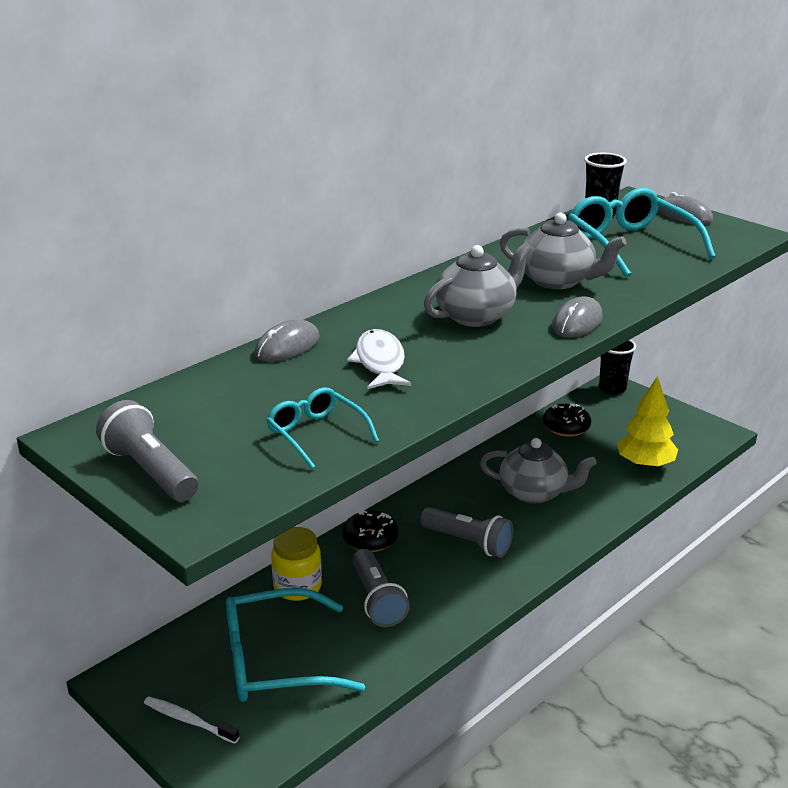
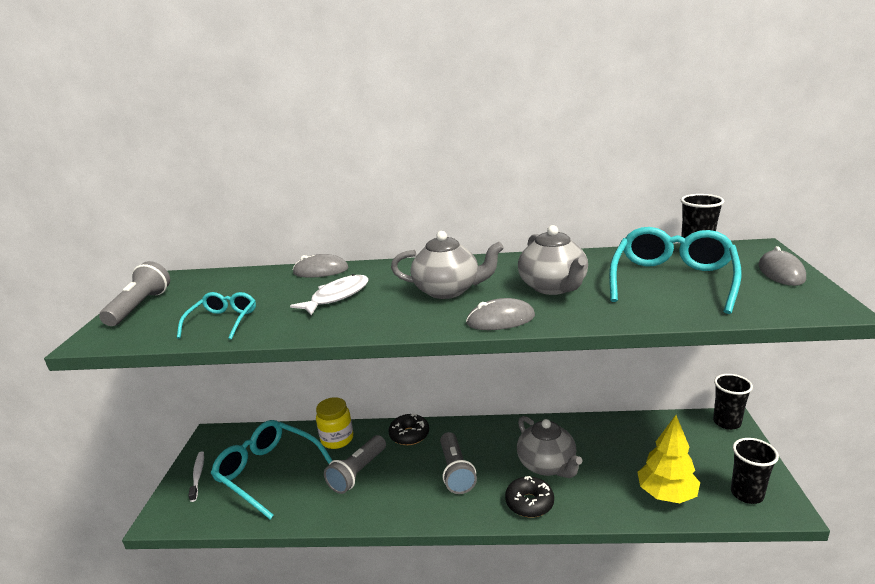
camera: 50 degrees right, 5 degrees down
(566, 427) = (642, 432): black donut -> black donut (529, 503)
(689, 435) = (747, 494): none -> black cup

